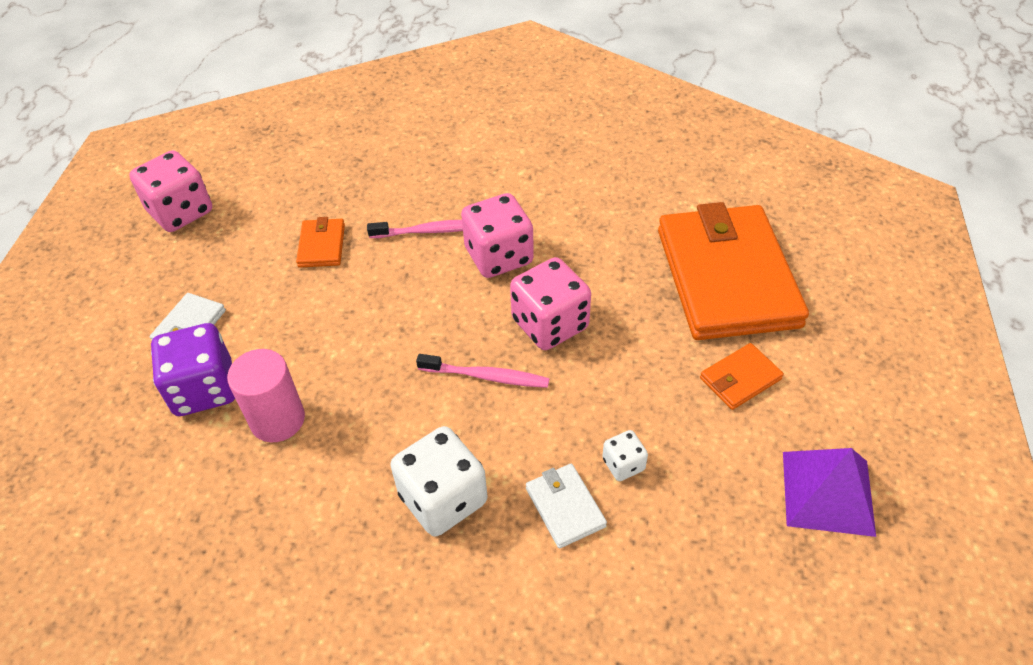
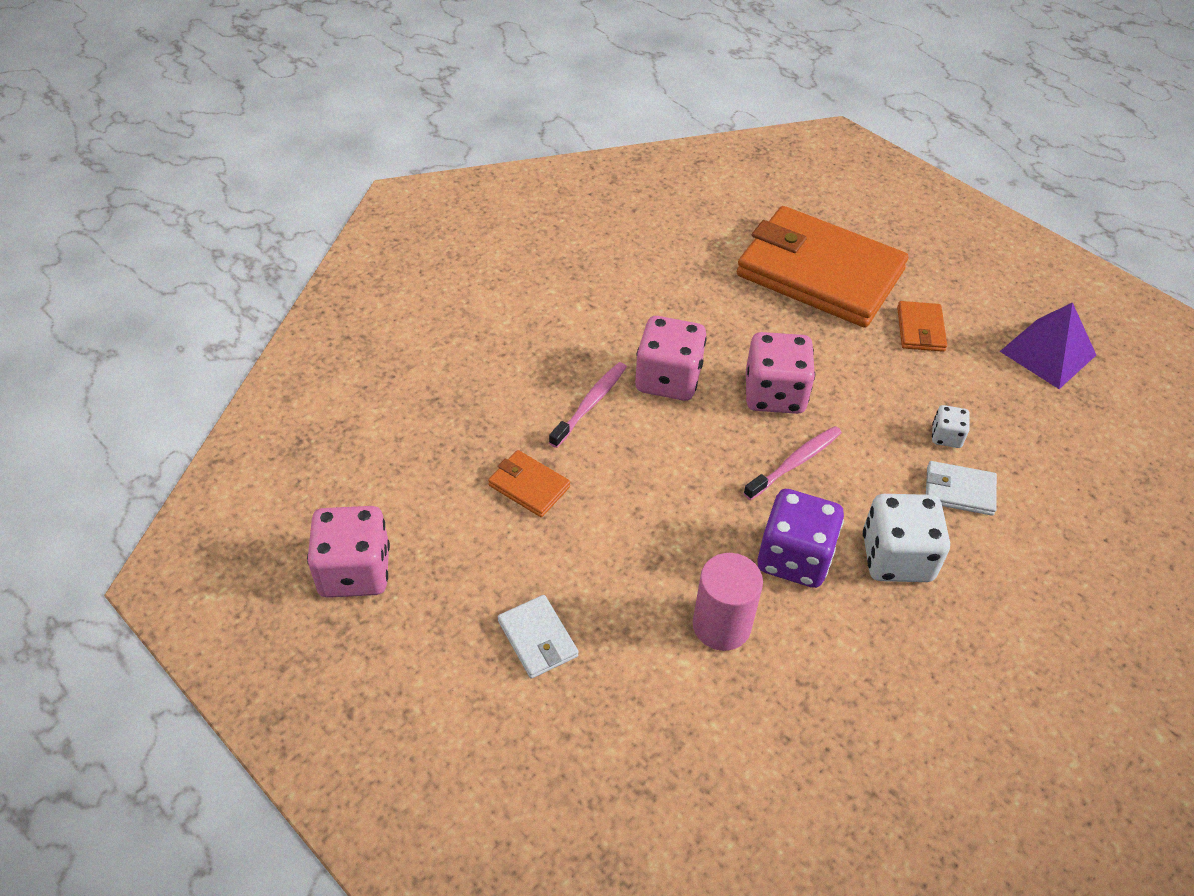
camera: 55 degrees left, 0 degrees up
(204, 389) = (634, 664): purple dice -> purple dice (794, 558)

